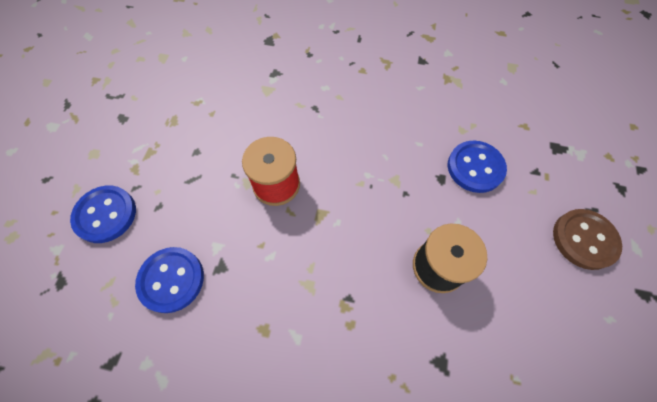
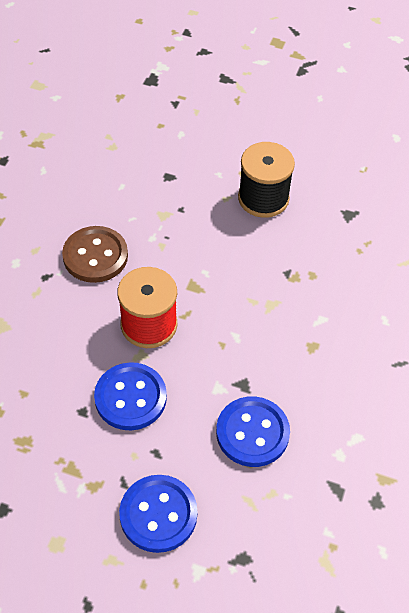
camera: 85 degrees left, 10 degrees down
(475, 167) = (161, 147): blue button -> blue button (130, 398)
(584, 239) = (250, 91): brown button -> brown button (95, 256)

